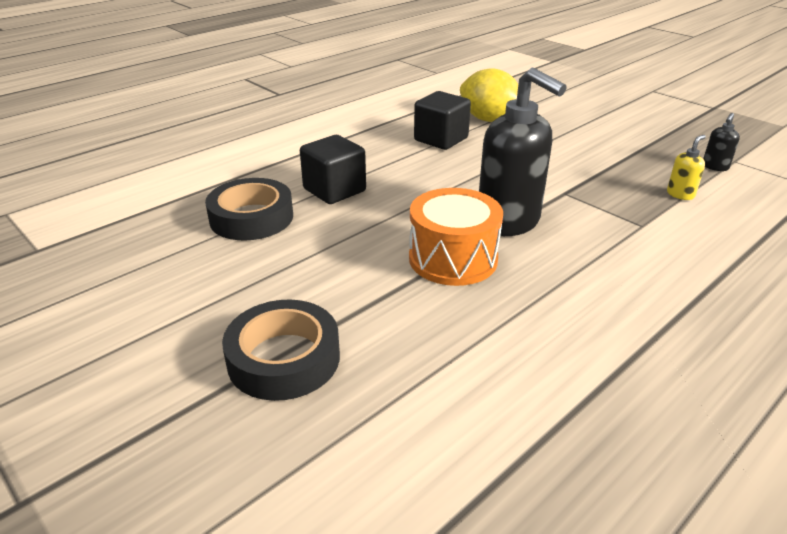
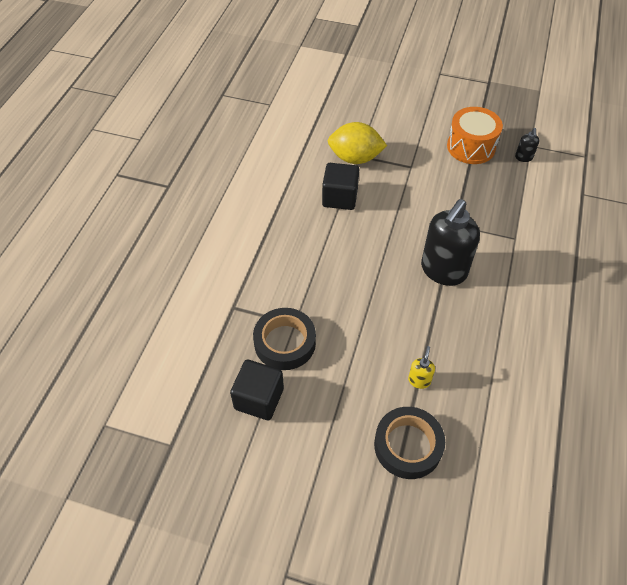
camera: 30 degrees left, 20 degrees up
(334, 190) = (314, 288): black cube -> black cube (259, 399)
(453, 259) = (435, 320): orange drum -> orange drum (471, 147)
(508, 222) = (443, 271): black soap dispenser -> black soap dispenser turned 105 degrees clockwise
(680, 194) = (519, 197): yellow soap dispenser -> yellow soap dispenser (419, 380)

